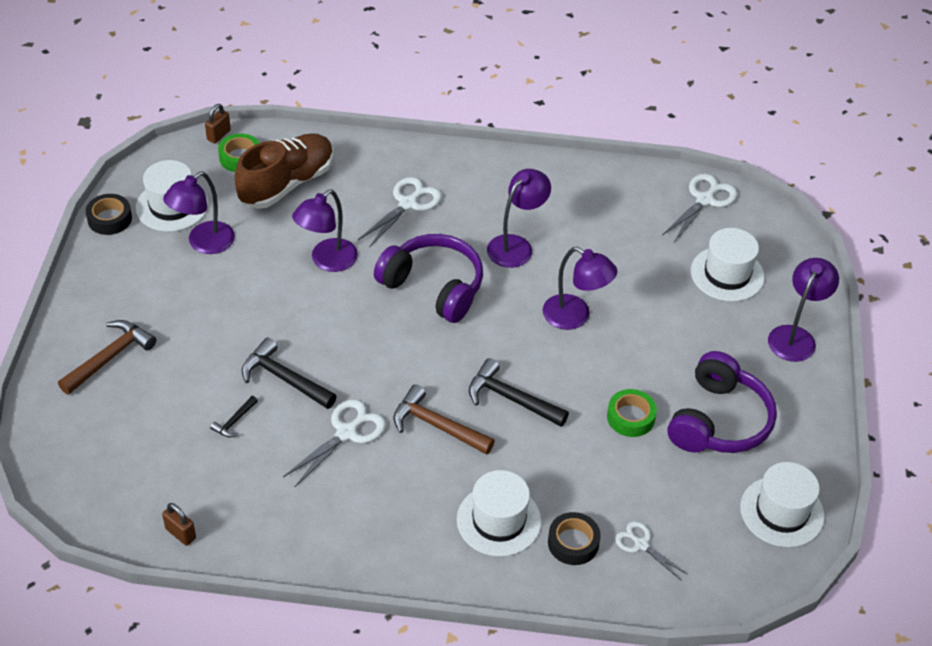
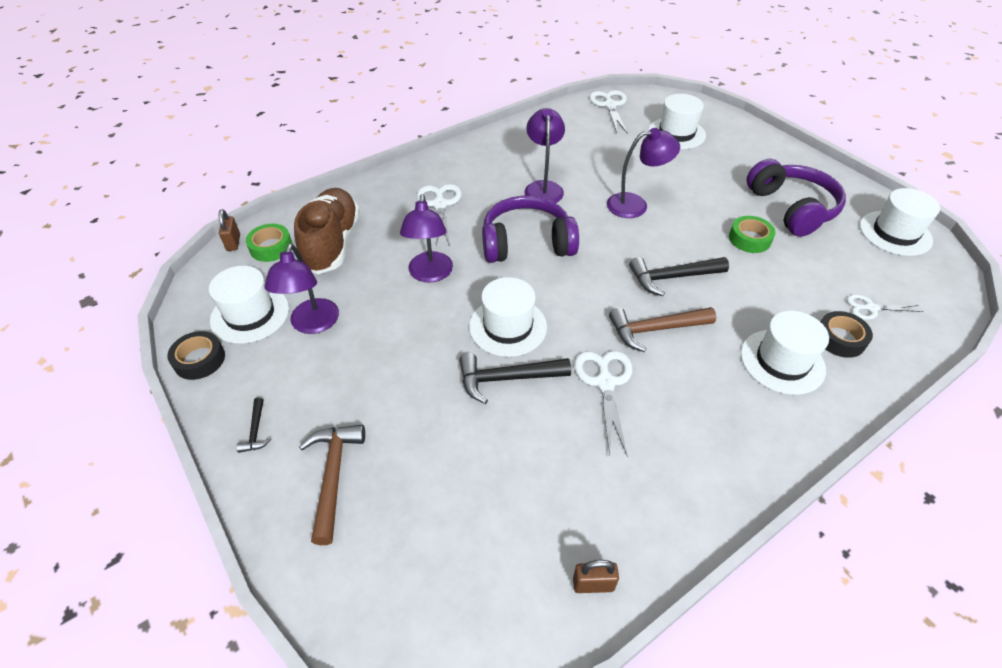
camera: 40 degrees left, 0 degrees up
(234, 421) = (511, 443): black hammer -> black hammer (256, 431)
(332, 343) = (508, 326): none -> white hat
(795, 336) = (755, 142): purple lamp -> none

